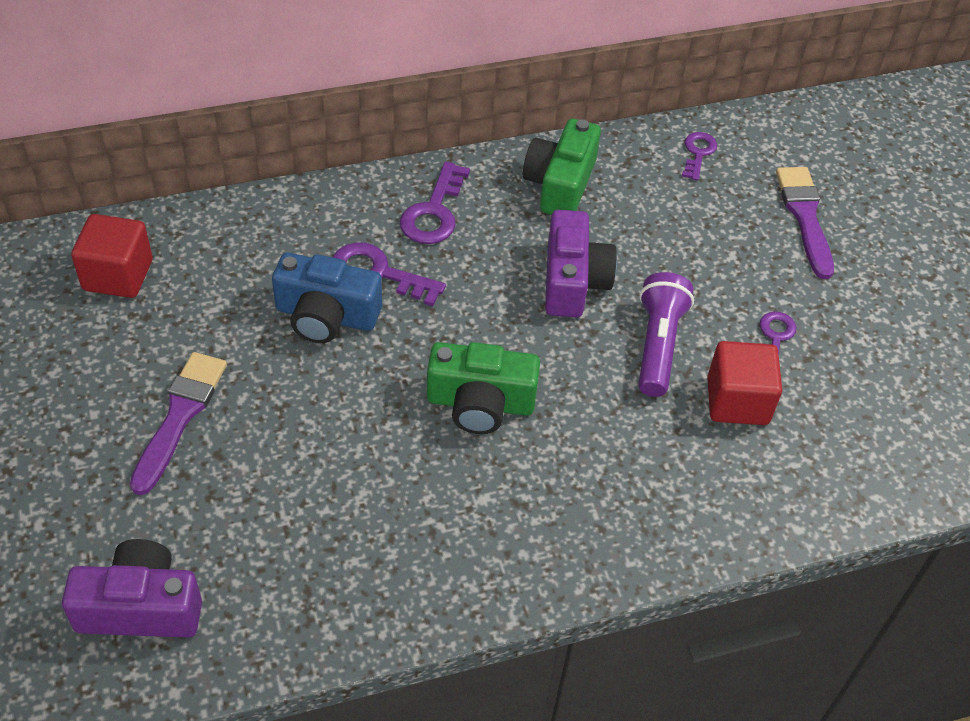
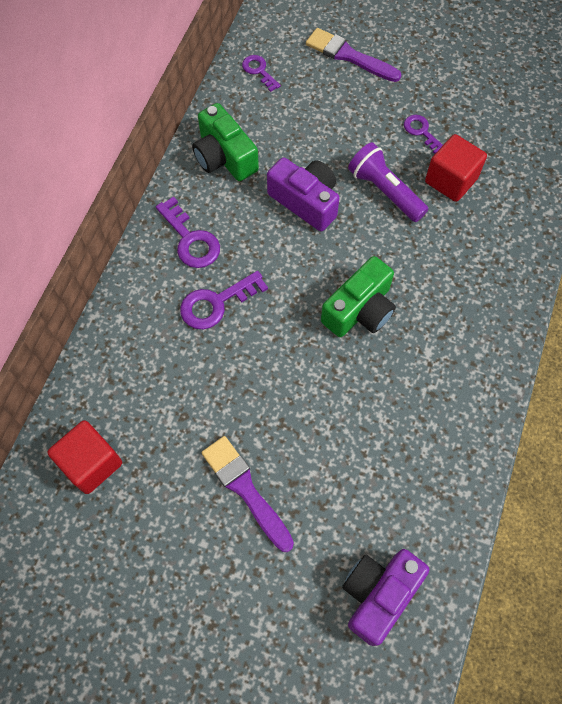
camera: 50 degrees left, 15 degrees up
(326, 316) = (228, 354): blue camera -> none

